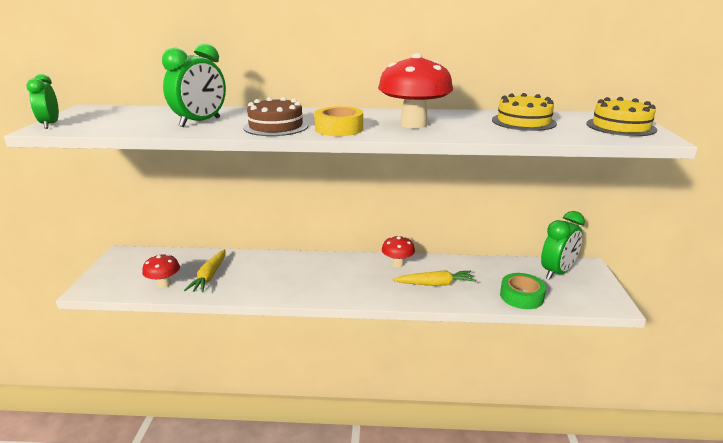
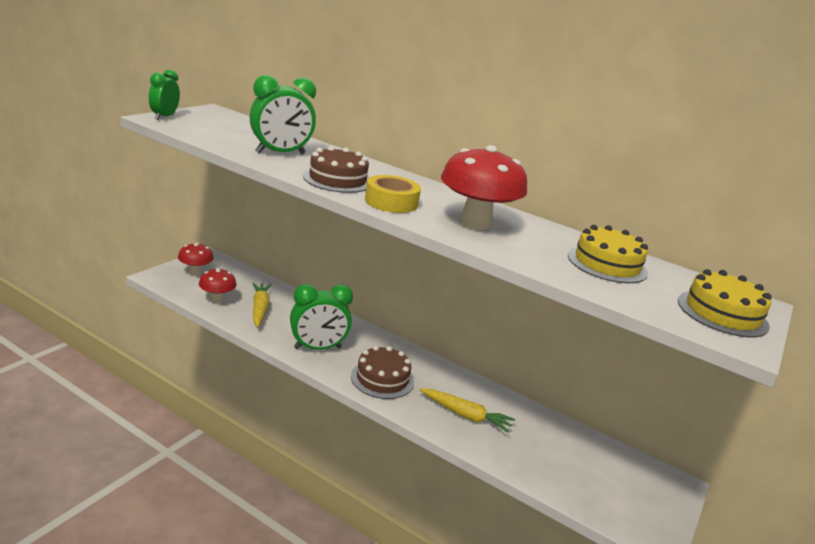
camera: 25 degrees right, 0 degrees up
(209, 276) = (260, 309): yellow carrot -> yellow carrot turned 135 degrees clockwise
(356, 285) = (382, 379): none -> brown cake
(397, 264) = (448, 377): red mushroom -> red mushroom (195, 272)
(521, 296) = (549, 474): green tape -> none
(557, 272) = (626, 471): green clock -> green clock (317, 348)

